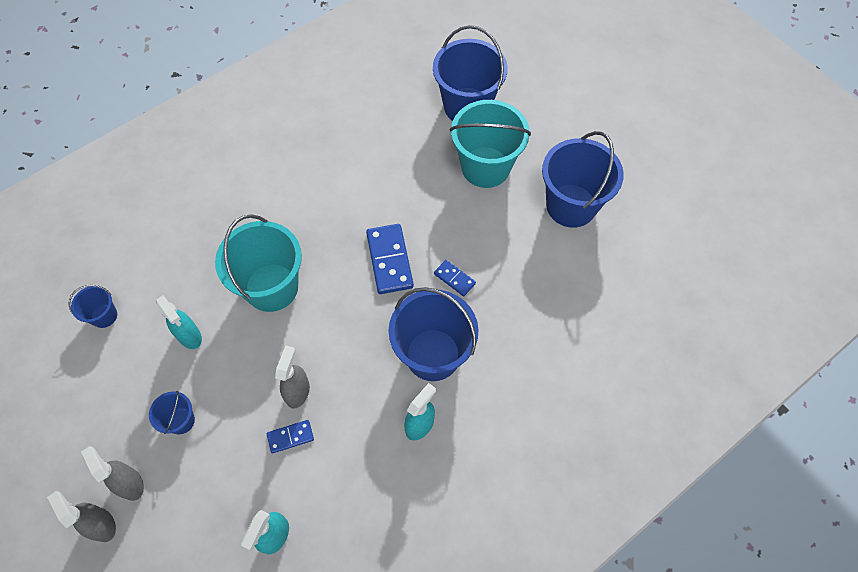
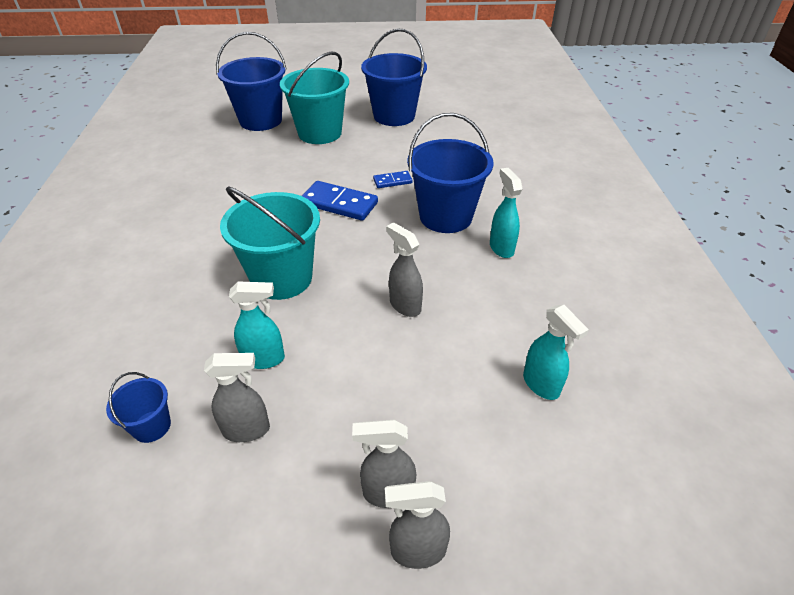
camera: 55 degrees left, 20 degrees down
(130, 370) = (247, 430): none -> grey spray bottle
(181, 421) = (352, 409): blue bucket -> none
(290, 437) = (446, 330): blue domino -> none

